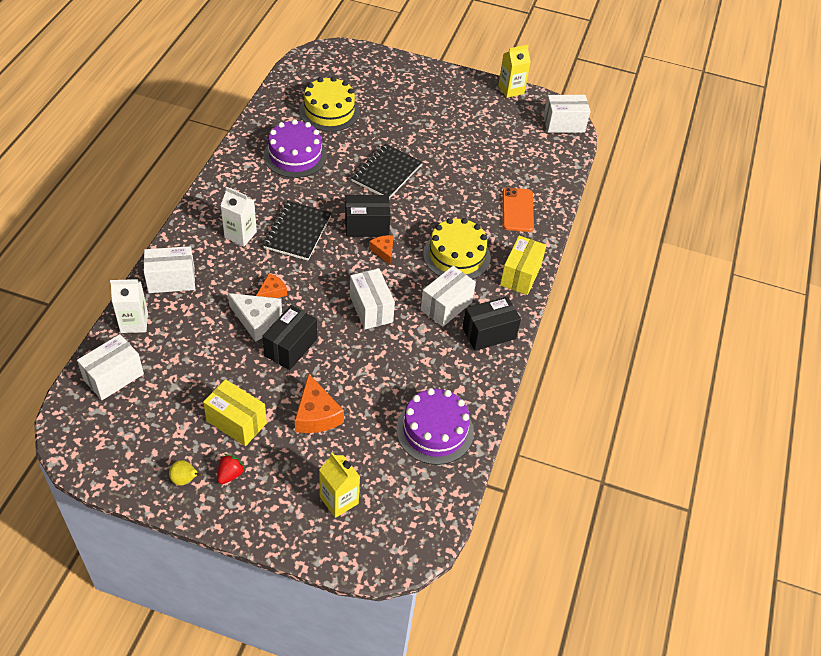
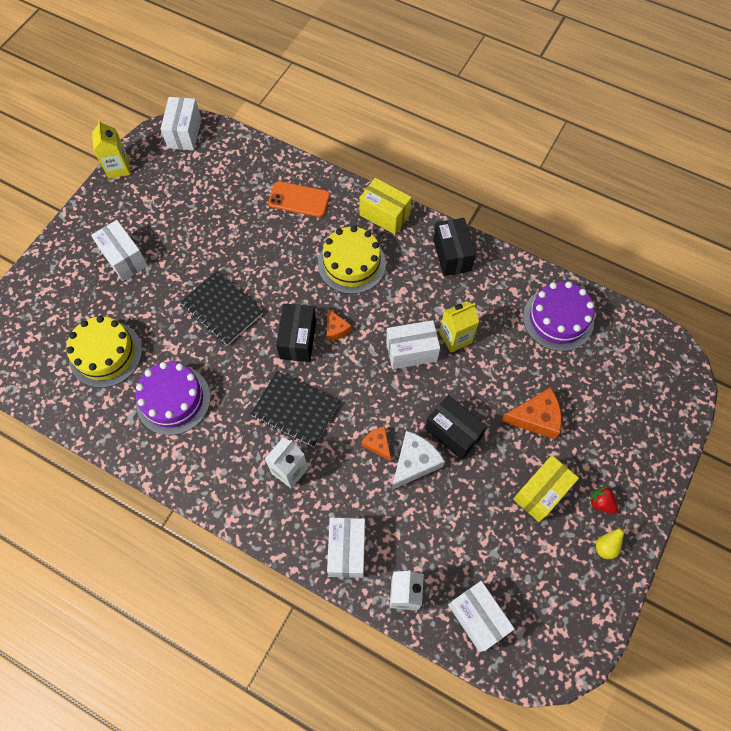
camera: 75 degrees left, 15 degrees up
(339, 500) = (629, 409): yellow carton -> yellow carton (455, 338)
(383, 251) = (336, 329): orange cheese -> orange cheese turned 105 degrees counterclockwise
(446, 306) = (415, 284): white box -> white box (124, 259)

